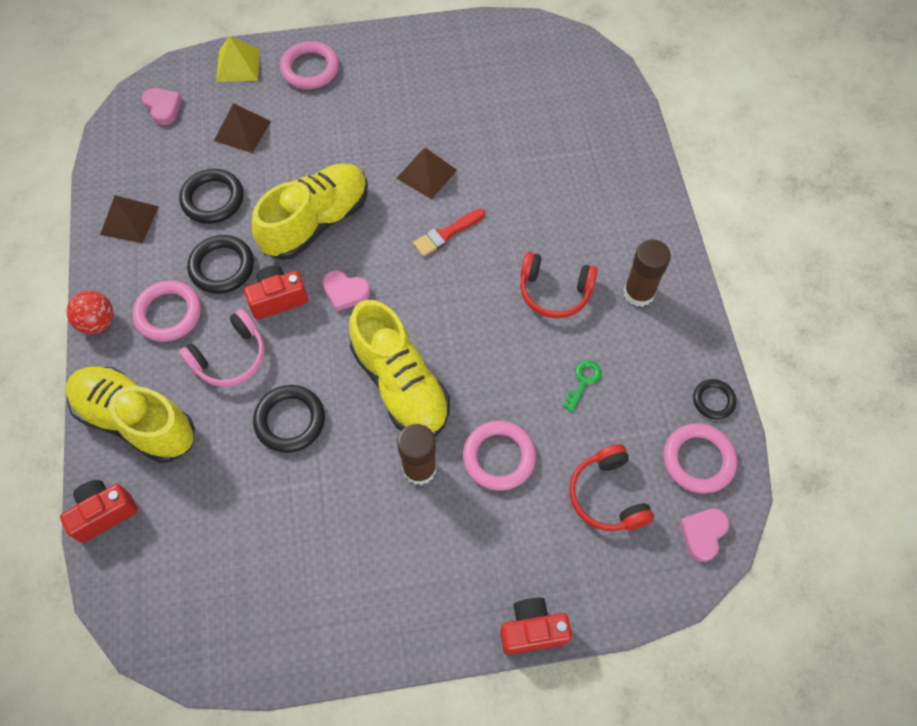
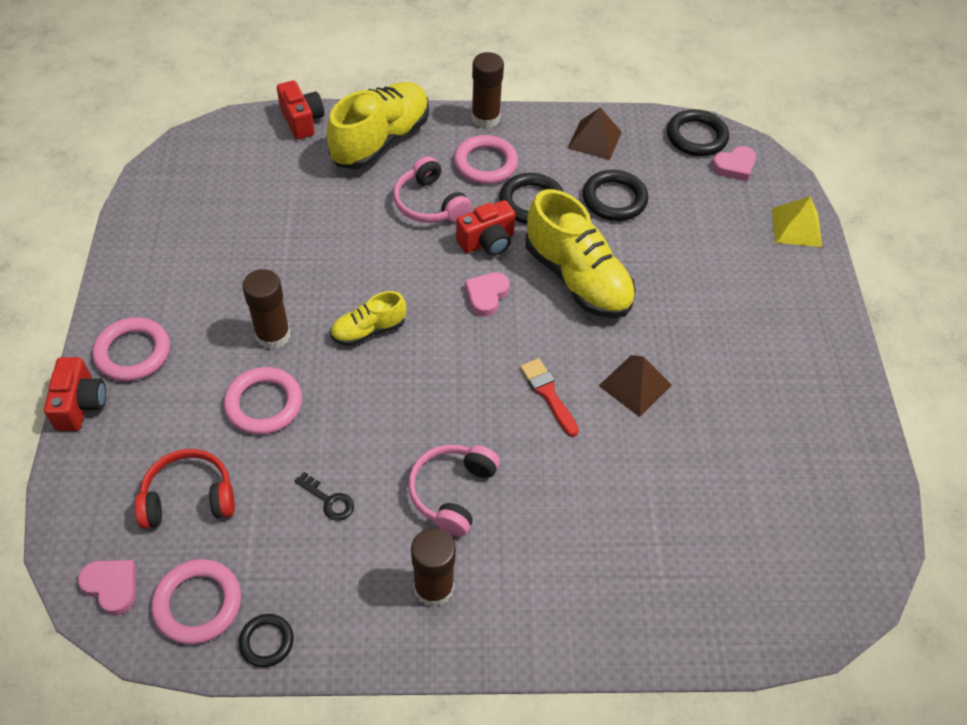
camera: 95 degrees right, 10 degrees down
(98, 322) = (485, 118): red ball -> brown glue stick
(242, 130) = (703, 226): brown pyramid -> none
(278, 299) = (487, 242): red camera -> red camera turned 75 degrees clockwise
(290, 420) = (352, 242): black ring -> black ring (696, 137)
(310, 69) = (794, 290): pink ring -> pink ring (133, 353)
(400, 384) = (368, 330): yellow shoe -> yellow shoe, size x0.53
(554, 292) = (452, 492): red headphones -> pink headphones
(583, 381) = (329, 500): green key -> black key

